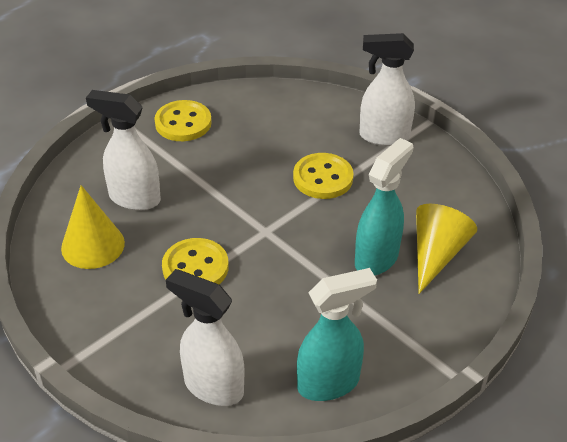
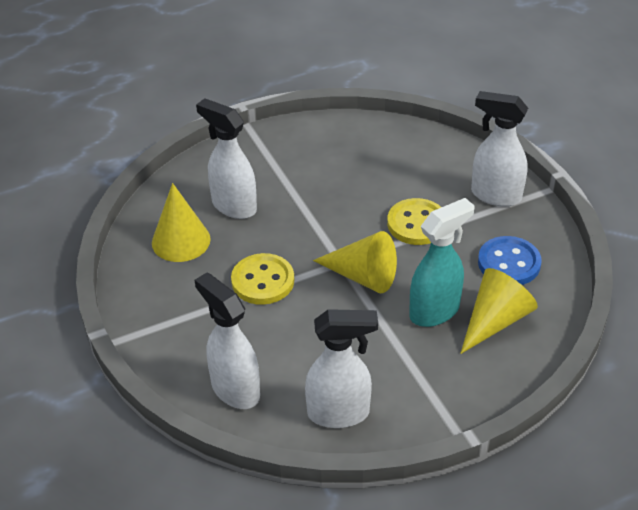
camera: 20 degrees right, 0 degrees up
(183, 123) = (306, 144): yellow button -> none
(292, 240) = (362, 276): none -> yellow cone
(329, 383) = (339, 413): turquoise spray bottle -> white spray bottle
(424, 197) = (509, 263): none -> blue button

